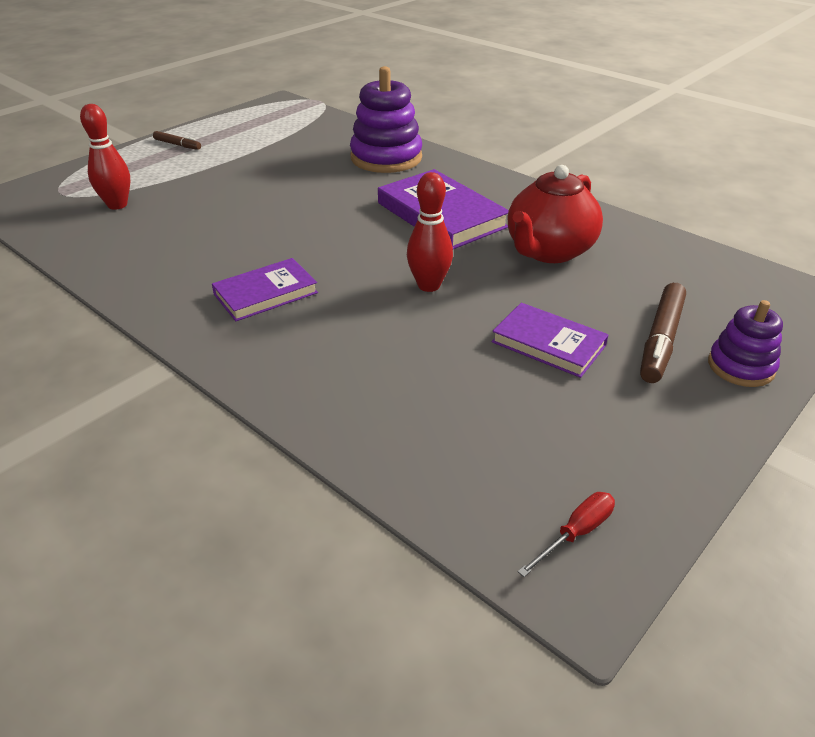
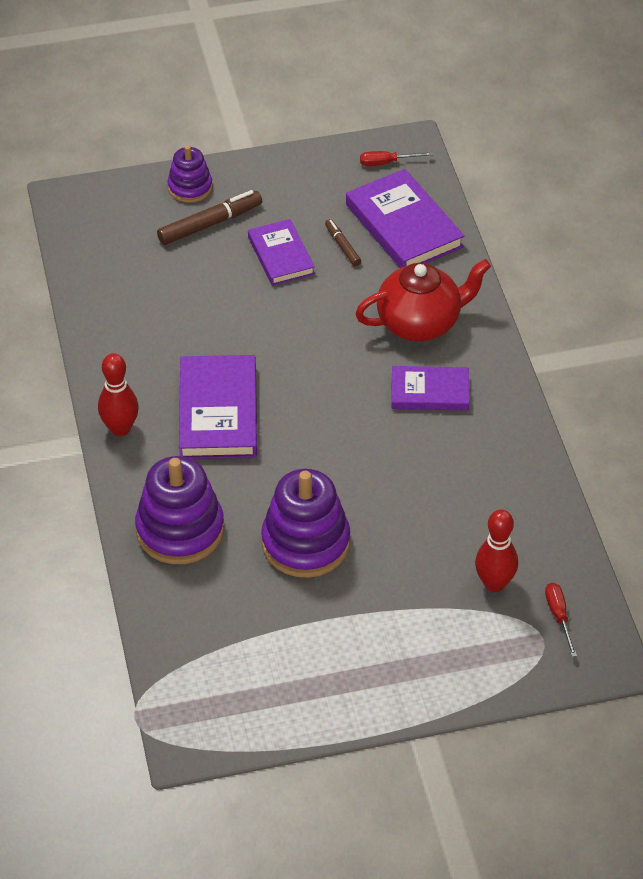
camera: 145 degrees left, 10 degrees up
(51, 206) = (558, 616): none -> red screwdriver
(177, 145) = (378, 685): brown marker -> brown marker (342, 246)
(289, 179) = (305, 543): none -> purple stacking toy
(429, 285) = (307, 340): red bowling pin -> red bowling pin (120, 428)
(452, 446) = (404, 226): none -> purple book
(548, 251) = (183, 327): red teapot -> red teapot (420, 323)

